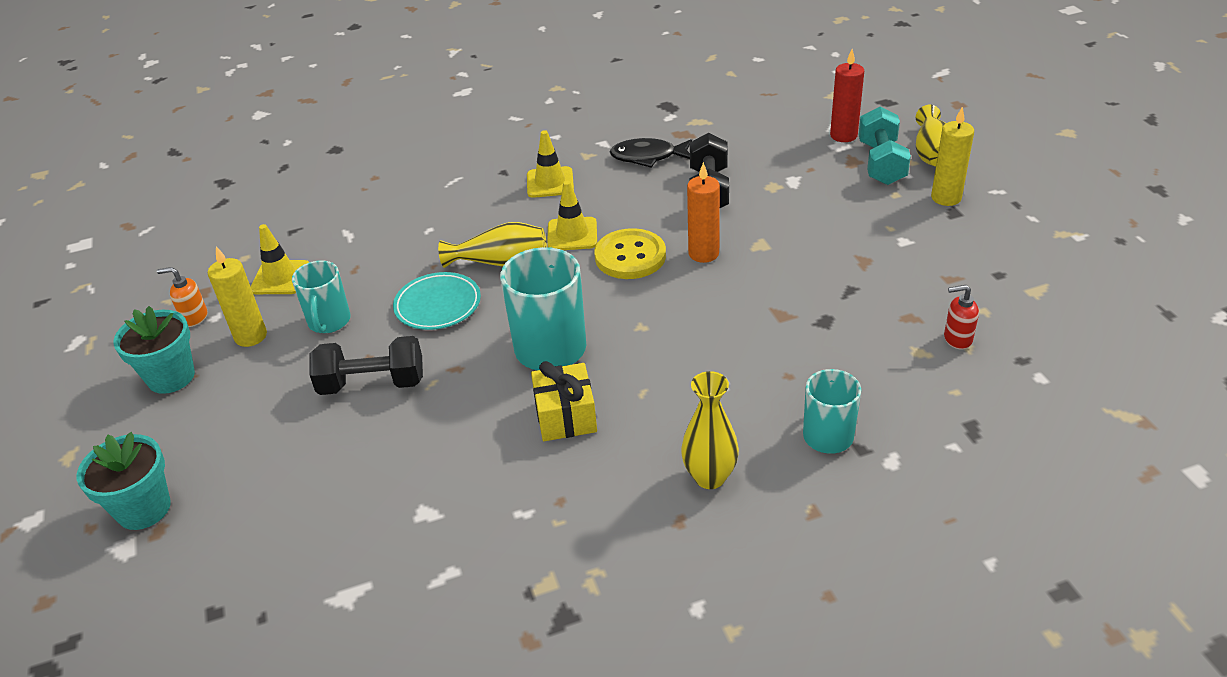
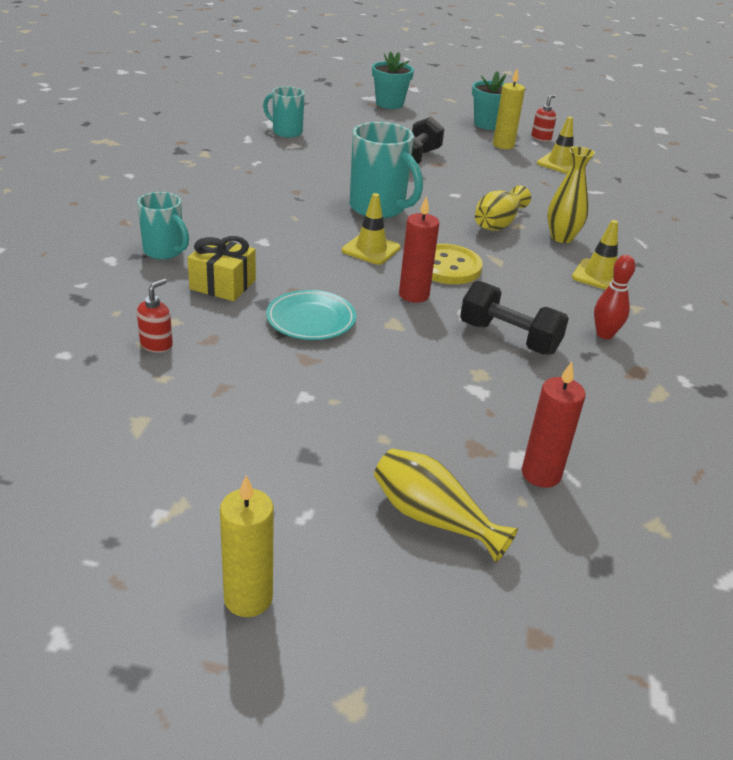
camera: 115 degrees right, 5 degrees down
(194, 317) = (541, 138): orange soap dispenser -> red soap dispenser
(329, 322) = (492, 164): turquoise mug -> turquoise mug (286, 132)
(438, 305) = (470, 193): turquoise plate -> turquoise plate (311, 320)
(566, 416) = (309, 192): yellow gift -> yellow gift (223, 285)
(572, 234) = (506, 257): yellow traffic cone -> yellow traffic cone (371, 249)
(648, 157) = (604, 334): black fish -> red bowling pin
(703, 253) = (414, 295): orange candle -> red candle
(709, 477) = (197, 208): yellow vase -> yellow vase (561, 238)
(881, 163) = (452, 465): turquoise dumbbell -> none
(946, 198) = (338, 468): yellow candle -> yellow candle (248, 598)

